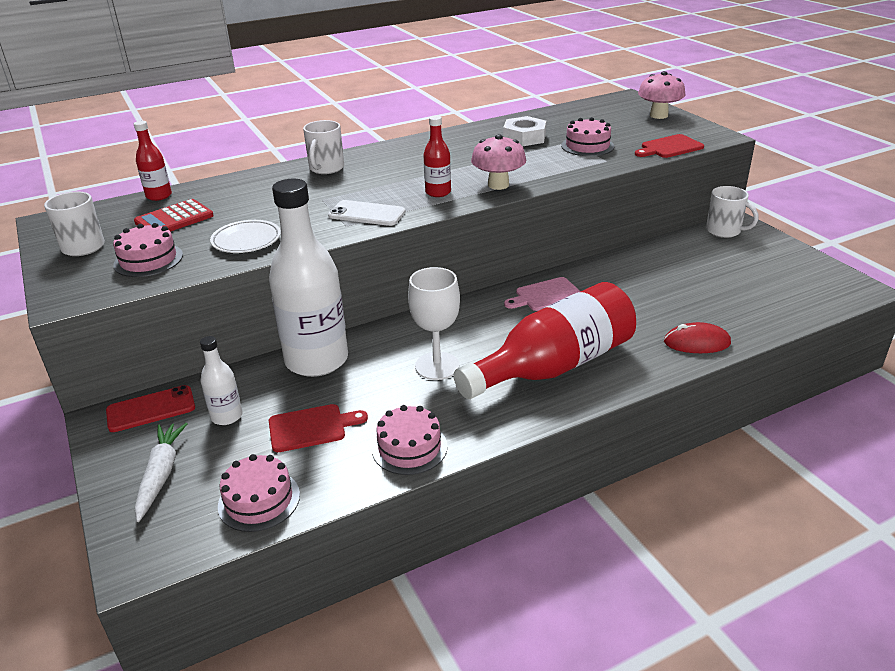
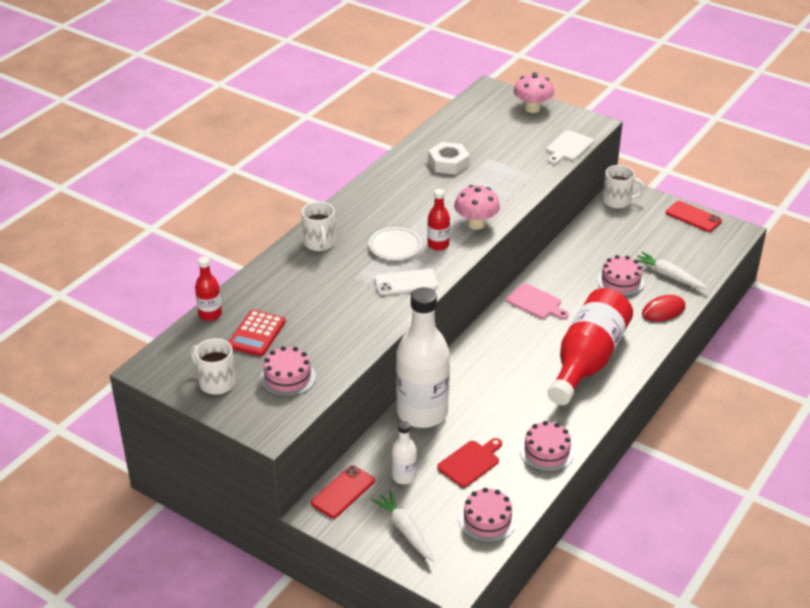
camera: 30 degrees left, 5 degrees up
(246, 240) = (342, 336): white plate -> white plate (395, 246)
(437, 366) = (511, 387): white goblet -> none
(546, 295) = (536, 302): pink cutting board -> pink cutting board turned 90 degrees counterclockwise
(587, 146) = (506, 161): pink cake -> pink cake (620, 281)
(669, 147) = (568, 147): red cutting board -> white cutting board
(733, 310) = (669, 276): none -> white carrot
(810, 263) = (693, 217): none -> red phone

